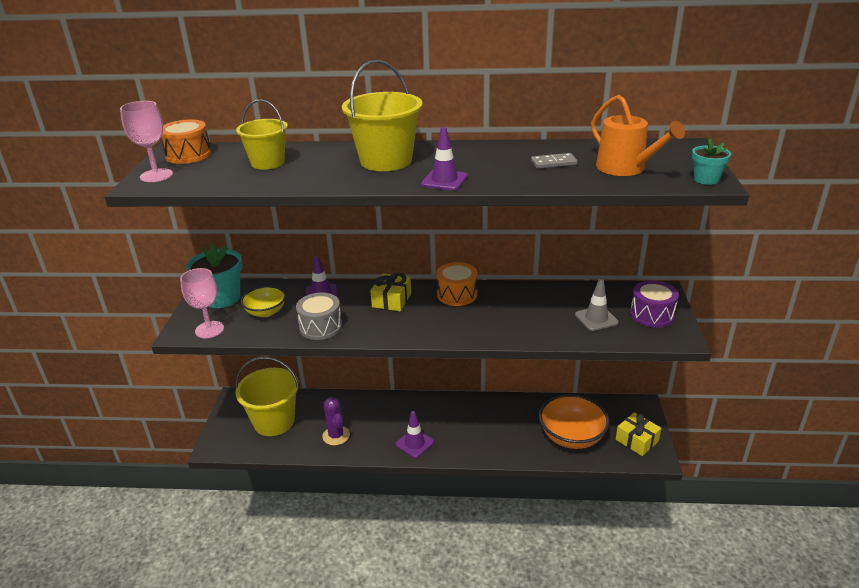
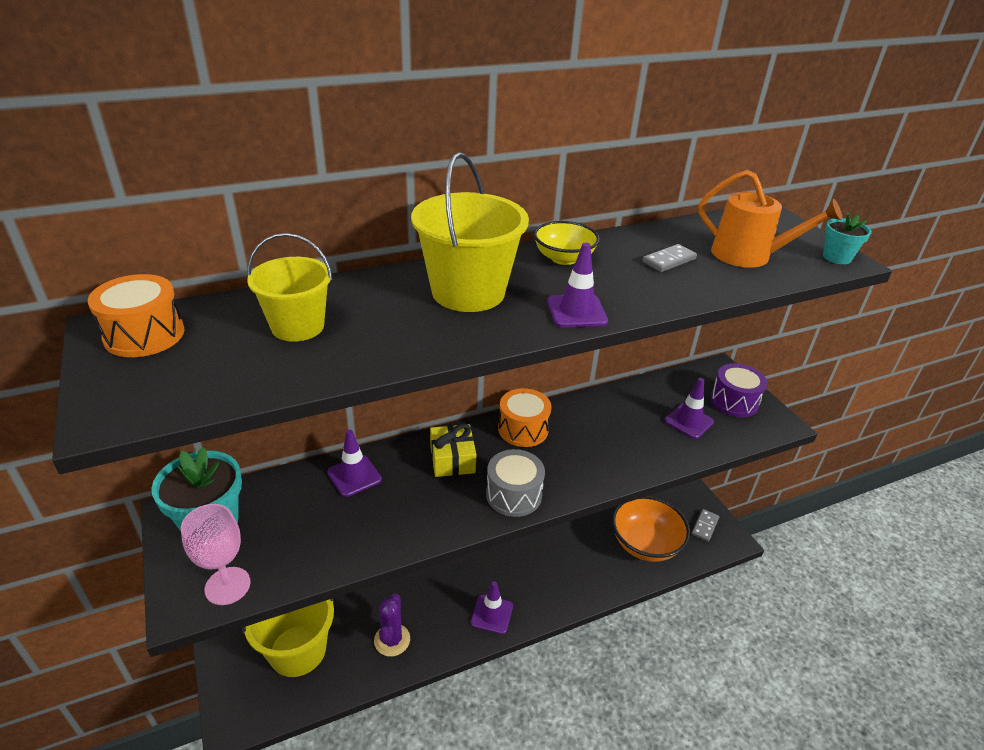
camera: 30 degrees left, 5 degrees up
(156, 175) = (122, 390): pink goblet -> none
(266, 312) = (295, 528): yellow bowl -> yellow bowl (563, 258)
(321, 327) = (390, 528): grey drum -> grey drum (513, 495)
(336, 435) = (392, 640): purple cactus -> purple cactus turned 60 degrees clockwise
(596, 319) = (688, 421): grey traffic cone -> purple traffic cone
(636, 440) = (704, 526): yellow gift -> grey domino

